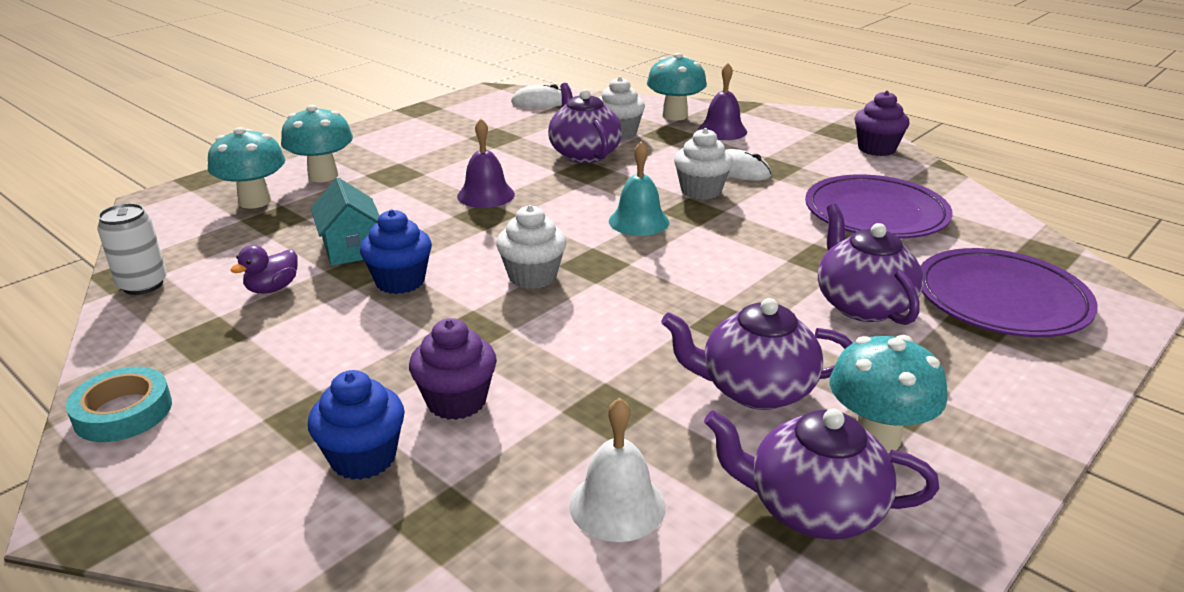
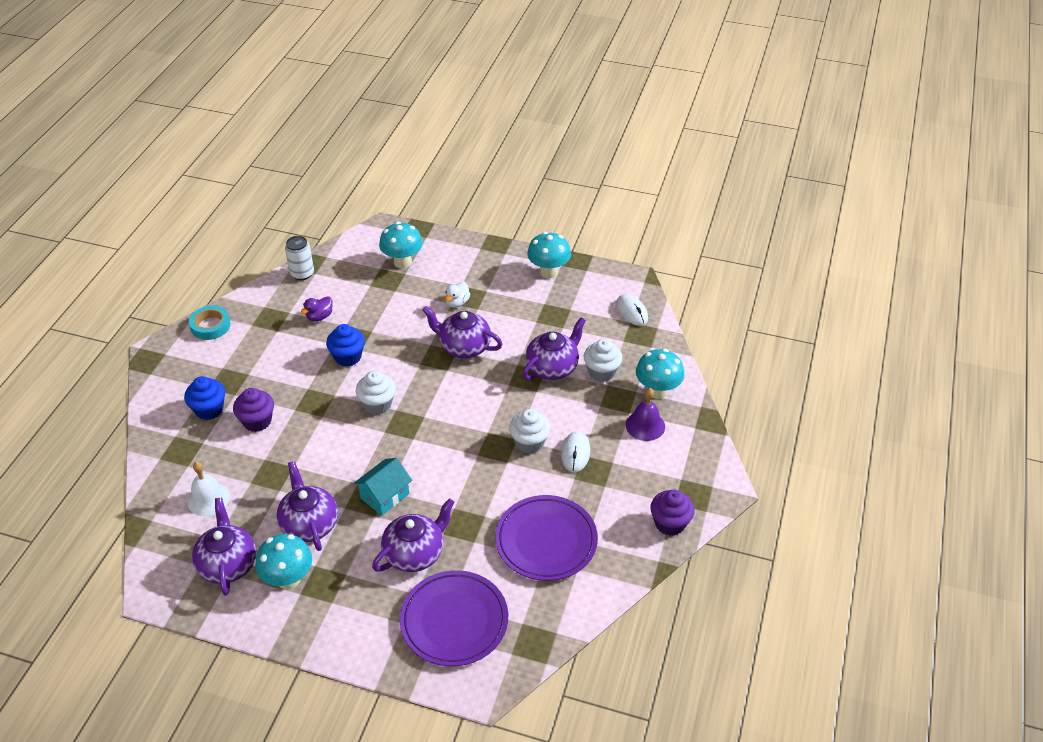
camera: 65 degrees right, 15 degrees up
(272, 288) = (319, 316): purple duck -> purple duck turned 60 degrees counterclockwise
(323, 176) = (448, 270): turquoise mushroom -> turquoise mushroom (548, 272)
(351, 248) = (372, 323): turquoise house -> turquoise house (385, 496)
(395, 183) = (457, 302): none -> white duck
(486, 195) = (464, 347): purple bell -> purple teapot
(638, 221) = (467, 426): turquoise bell -> none

